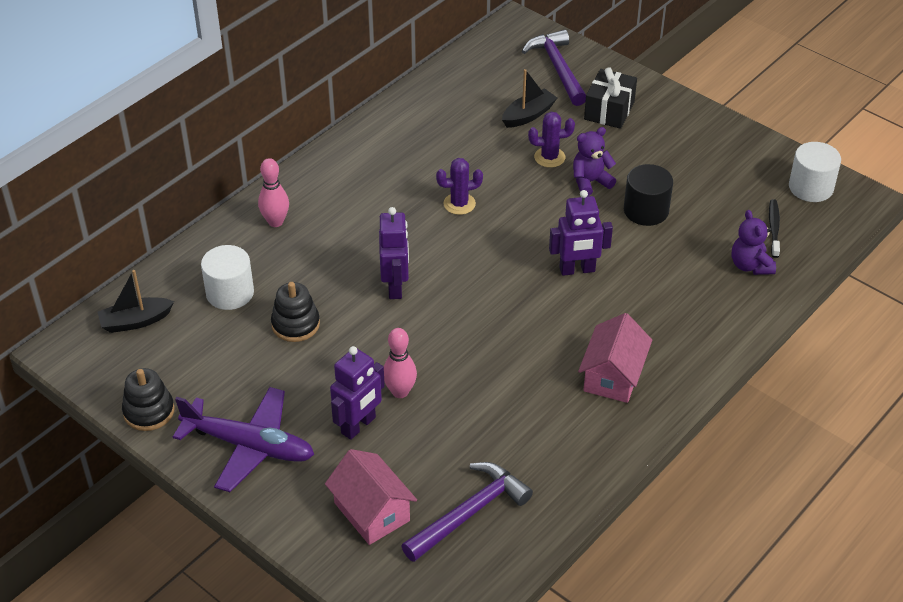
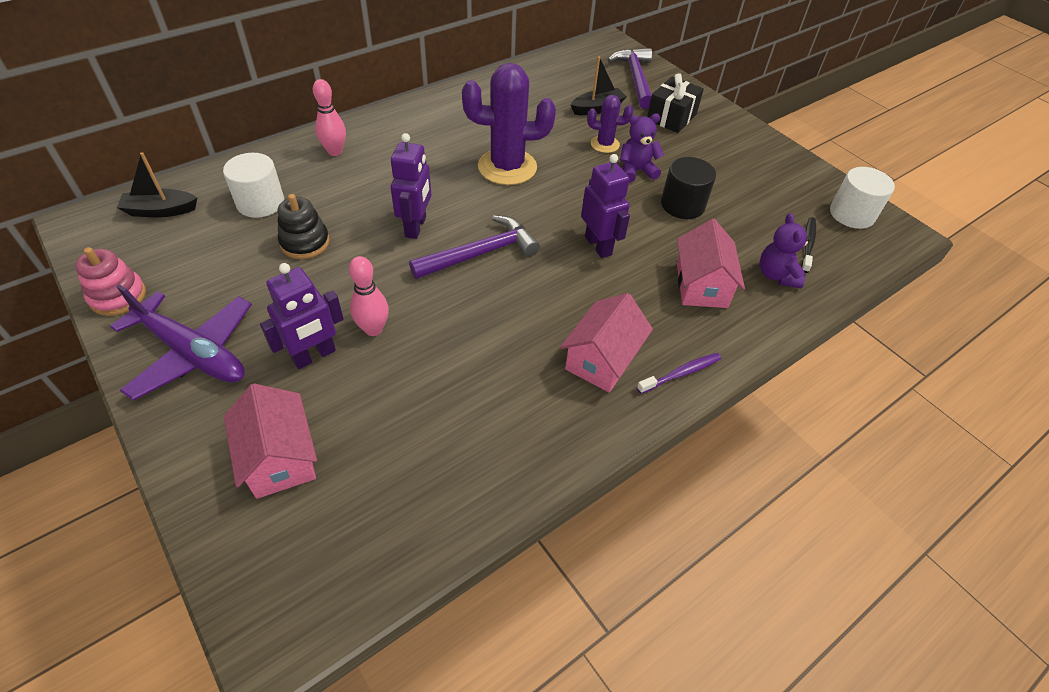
camera: 10 degrees right, 5 degrees up
(149, 411) = (118, 296): black stacking toy -> pink stacking toy
(459, 204) = (507, 167): purple cactus -> purple cactus, size x1.93
(469, 513) = (386, 485): purple hammer -> purple hammer (480, 253)
(577, 270) = (598, 245): purple robot -> purple robot turned 120 degrees counterclockwise
(683, 289) = (701, 285): none -> pink house
(684, 374) = (681, 373): none -> purple toothbrush

